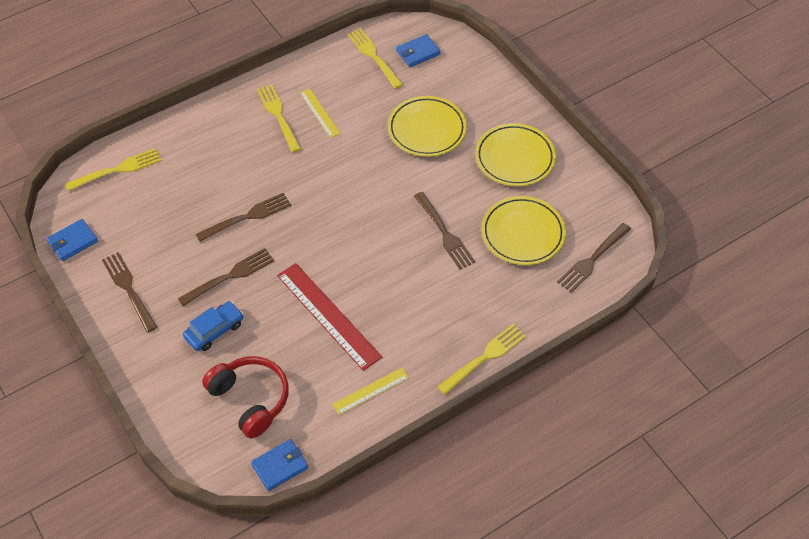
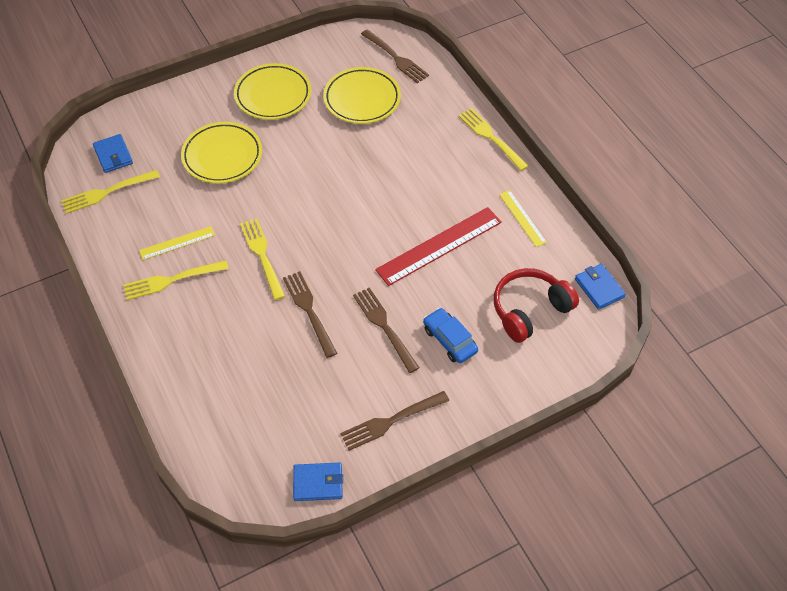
camera: 85 degrees left, 0 degrees up
(73, 241) = (318, 483): blue wallet -> blue wallet turned 60 degrees counterclockwise
(117, 170) = (217, 440): yellow fork -> yellow fork (262, 255)
(444, 233) = (353, 153): brown fork -> none

